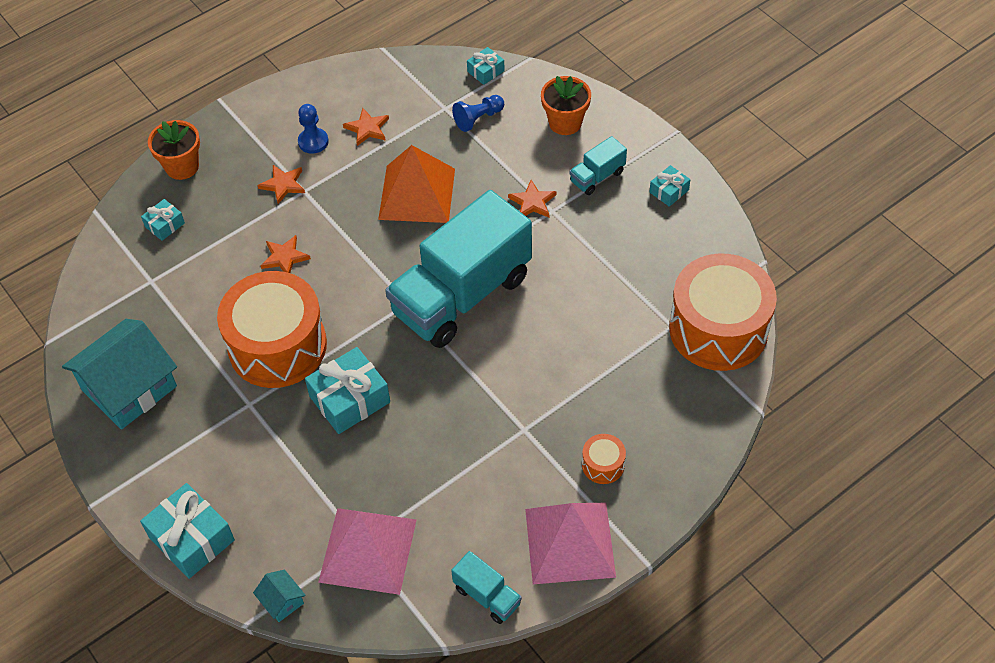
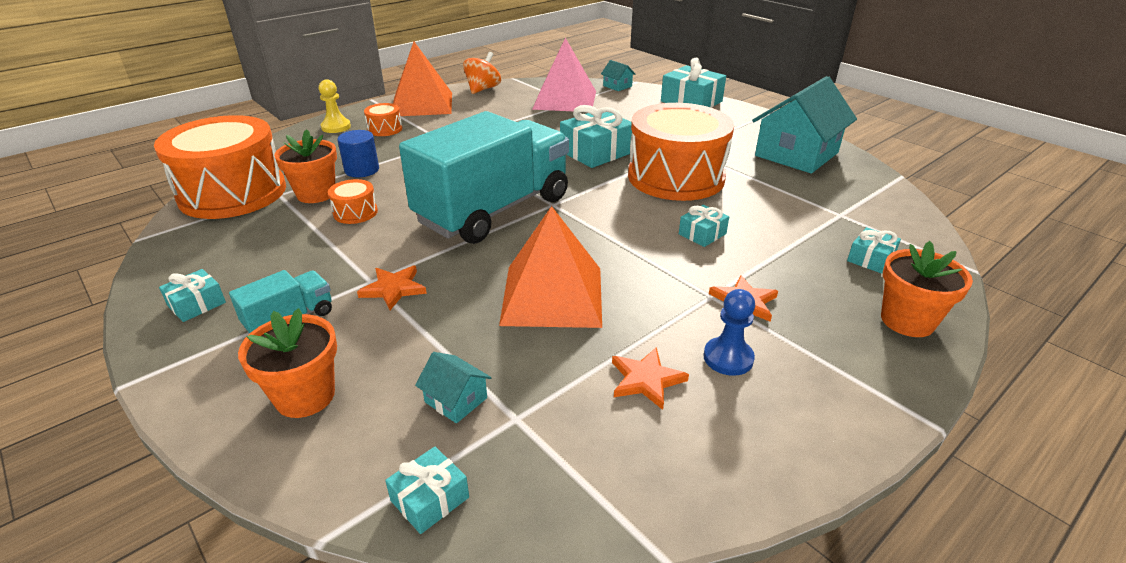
camera: 175 degrees right, 20 degrees down
(284, 257) = (702, 234): orange star -> turquoise gift
(478, 118) = (456, 400): blue pawn -> turquoise house
(487, 596) = (483, 89): turquoise truck -> orange spinning top
(569, 543) = (422, 104): pink pyramid -> orange pyramid
(588, 294) = (355, 212): none -> orange drum
(604, 368) = (362, 170): none -> blue cylinder
(636, 325) = (316, 194): none -> orange flower pot
(666, 472) = (336, 127): none -> yellow pawn

